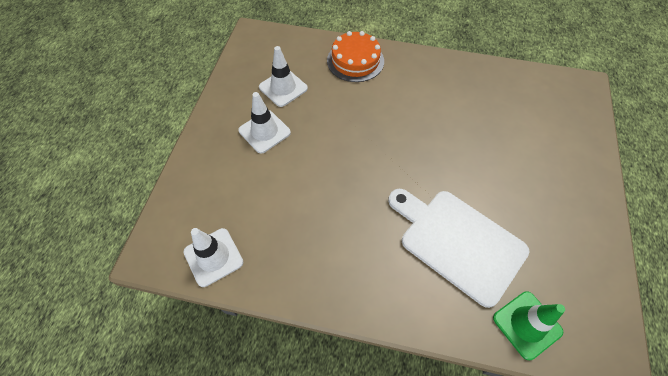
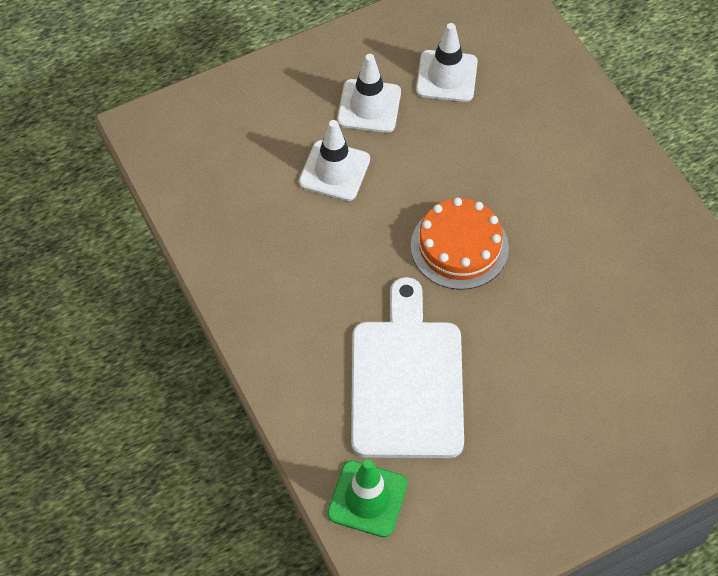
camera: 50 degrees right, 0 degrees up
(213, 257) = (188, 178): white traffic cone -> white traffic cone (334, 171)
(355, 60) = (566, 116): orange cake -> orange cake (459, 246)

